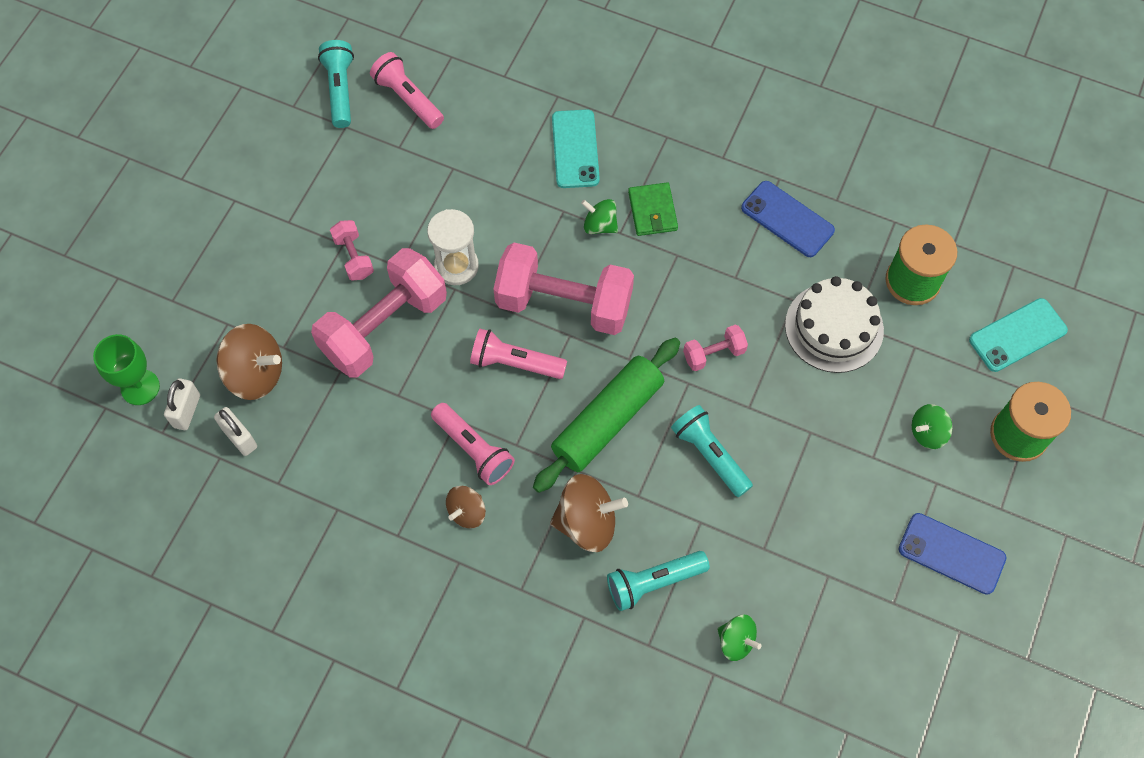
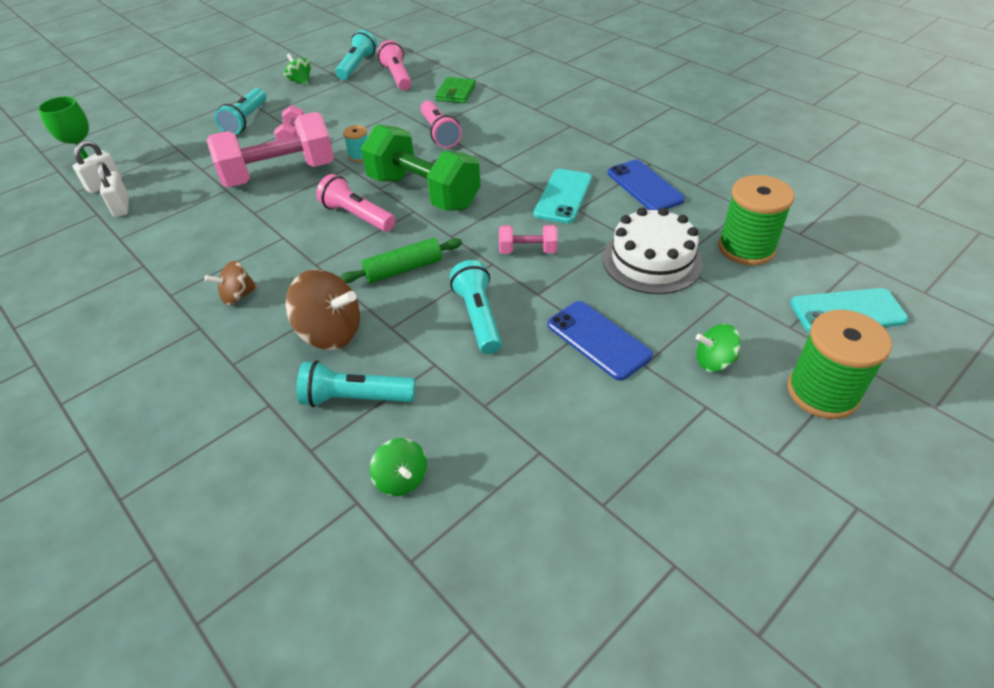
camera: 25 degrees right, 20 degrees down
(255, 374) = (169, 177): brown spinning top -> none
(272, 245) = (246, 120): none -> turquoise flashlight
(456, 266) = (360, 156): white hourglass -> turquoise spool
(473, 449) = (279, 258): pink flashlight -> pink flashlight (439, 133)
(564, 303) = (423, 192): pink dumbbell -> green dumbbell
(575, 149) = (495, 118): turquoise phone -> turquoise phone (563, 196)
(600, 225) = (485, 158): green spinning top -> green spinning top (300, 81)
(607, 420) = (403, 269): green rolling pin -> green rolling pin, size x0.62
(652, 211) = (532, 159): green wallet -> green wallet (455, 93)
(951, 553) = (697, 478): blue phone -> blue phone (598, 340)

